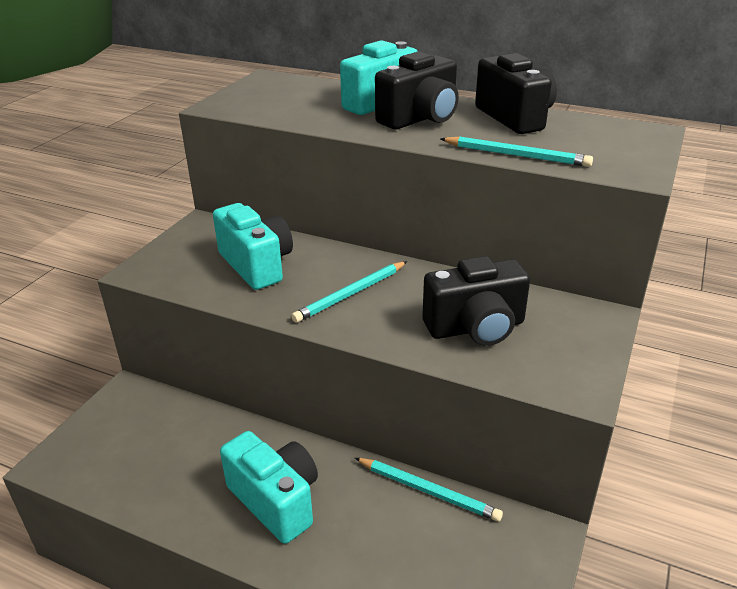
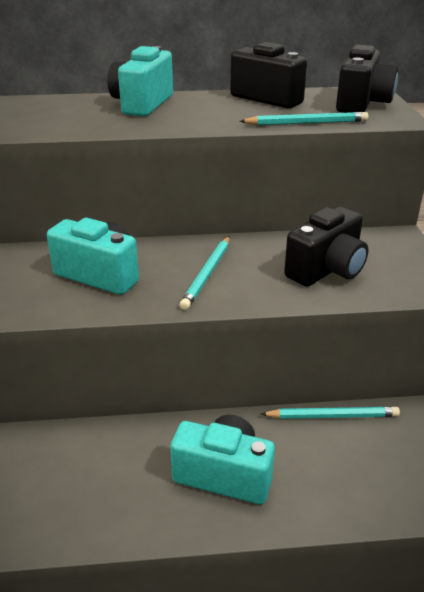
camera: 30 degrees left, 0 degrees up
(420, 118) = (198, 111): black camera -> black camera (362, 104)

